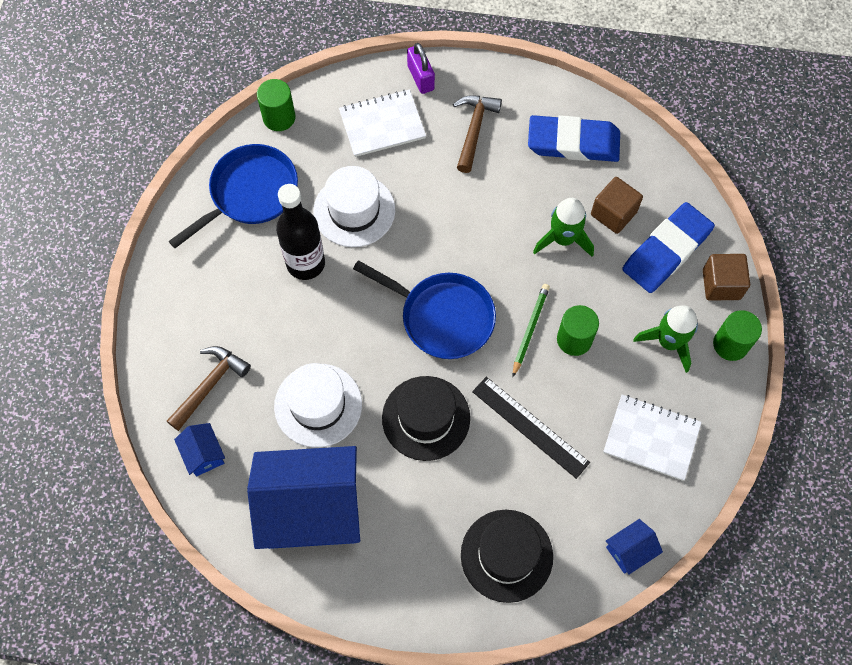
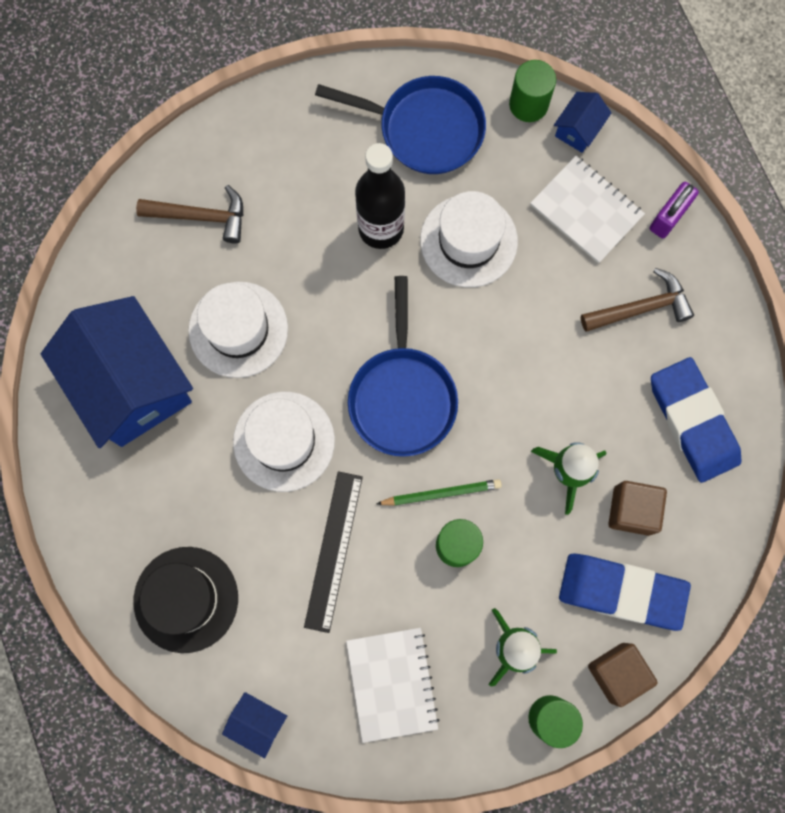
camera: 60 degrees right, 10 degrees up
(203, 454) = (130, 253): blue house -> blue house (578, 130)
(426, 418) = (284, 441): black hat -> white hat

